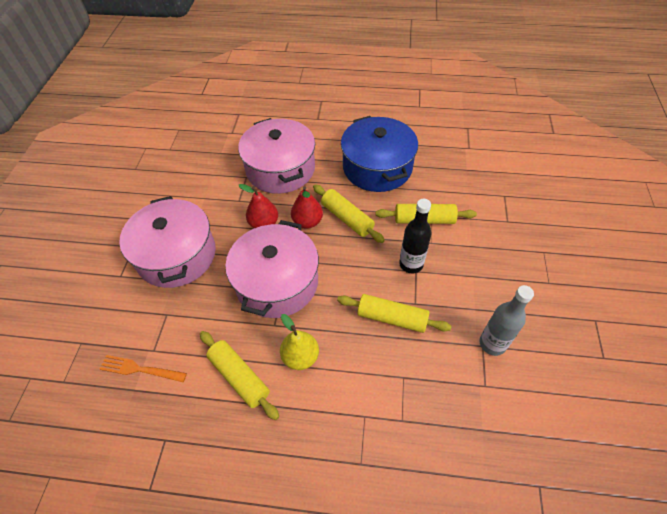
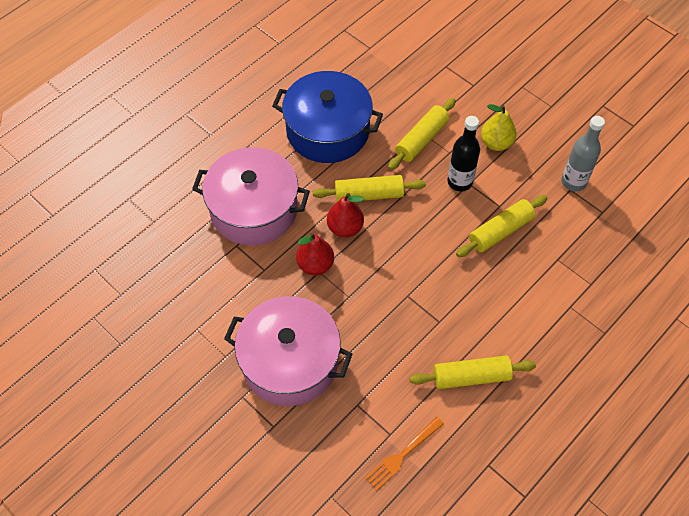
camera: 55 degrees left, 5 degrees up
(277, 282) = (395, 293): pink pot -> none
(300, 357) = (486, 320): yellow pear -> yellow pear (496, 143)

